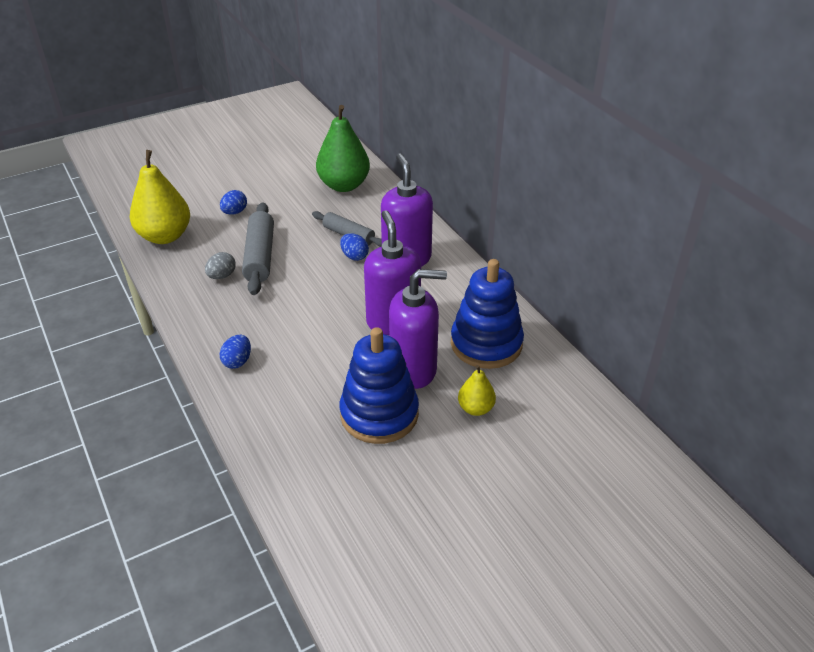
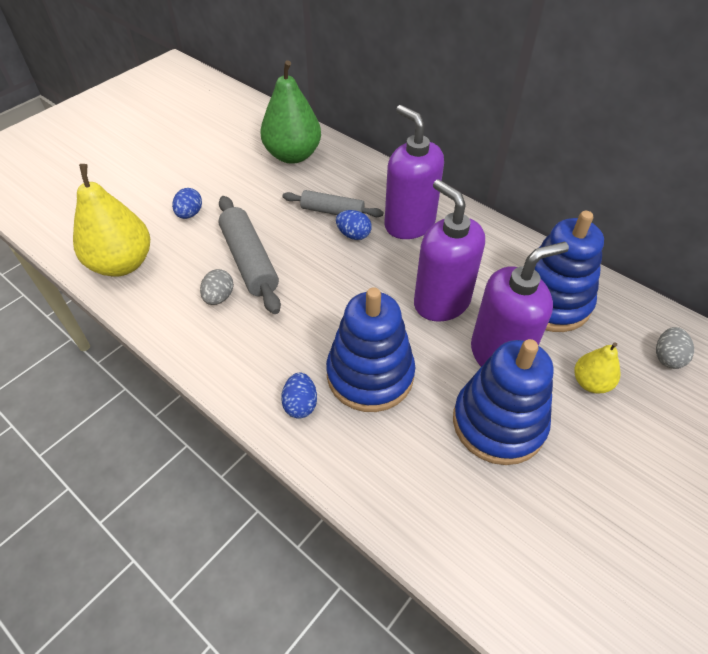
camera: 20 degrees left, 10 degrees up
(302, 356) = (370, 375): none -> blue stacking toy
(557, 409) = (667, 357): none -> grey egg

